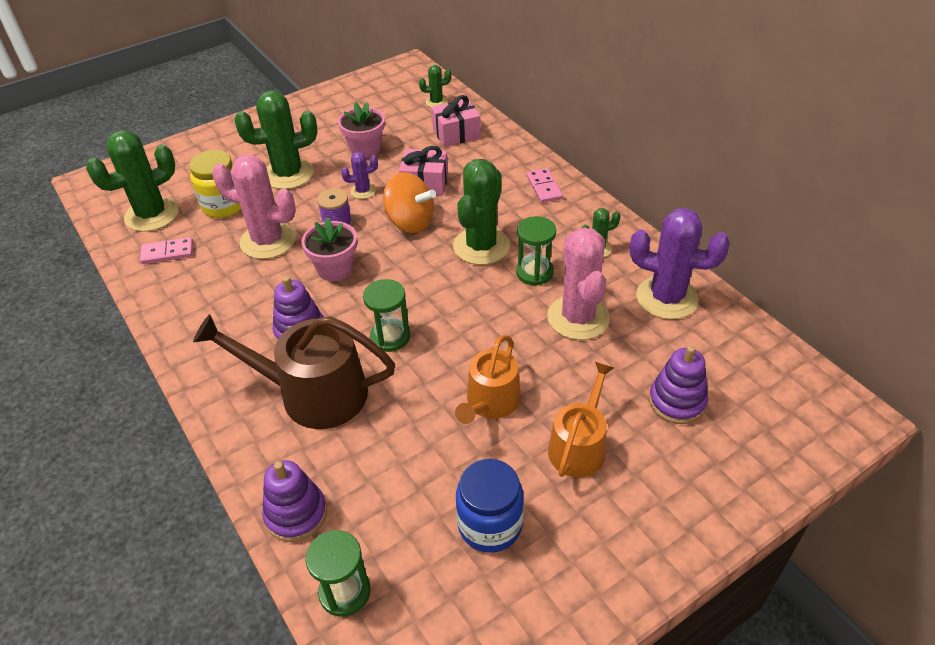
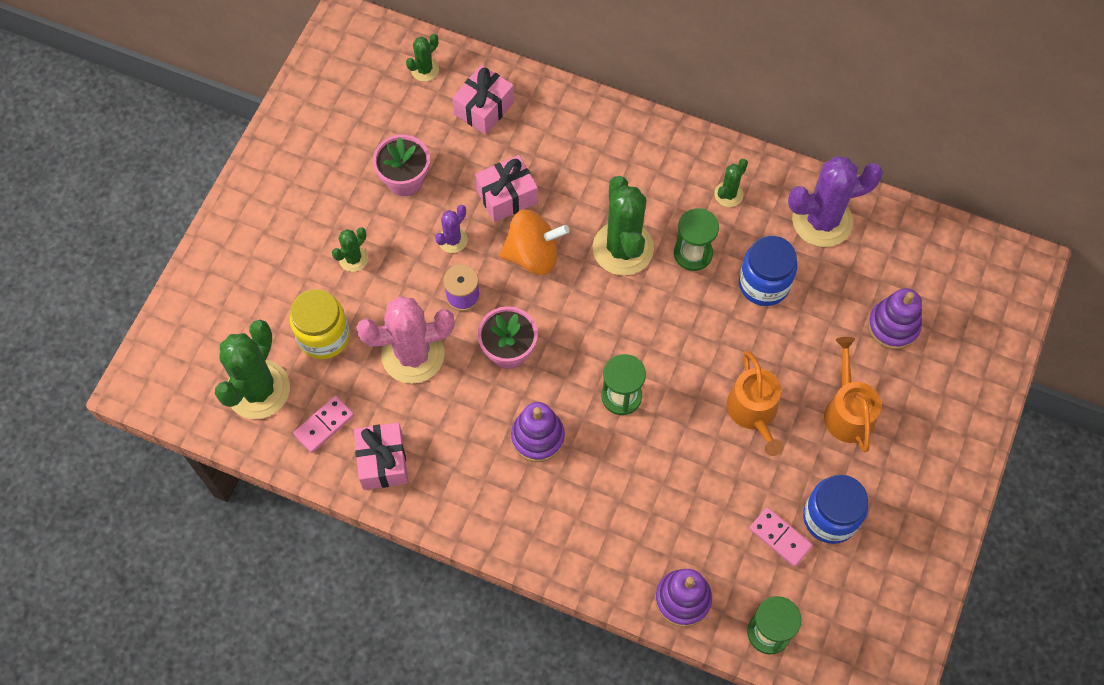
camera: 35 degrees left, 20 degrees up
(179, 292) = (383, 462): none -> pink gift
(288, 174) = (353, 258): green cactus -> green cactus, size x0.48
(312, 393) = (603, 490): brown watering can -> none
(544, 187) = (627, 140): pink domino -> pink domino (780, 538)
(578, 317) = (764, 284): pink cactus -> blue jar

